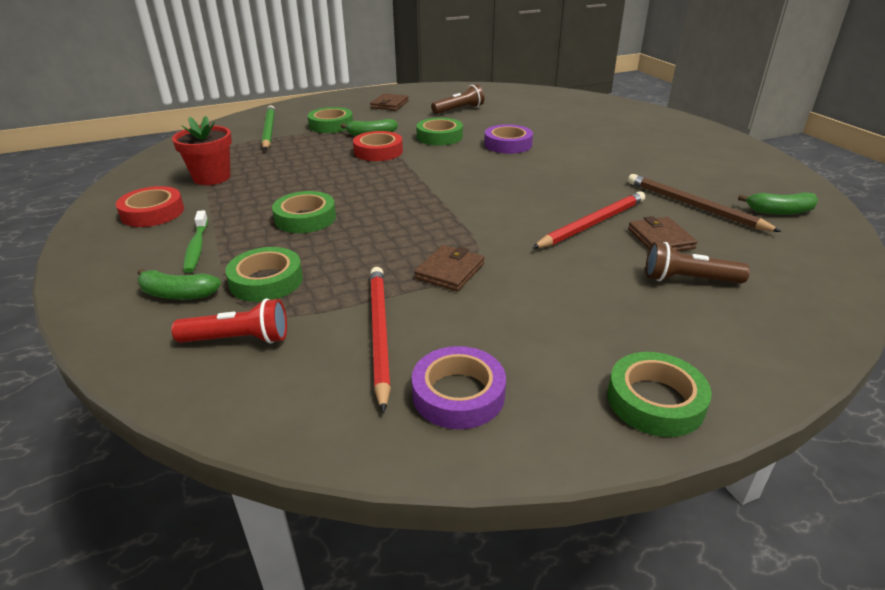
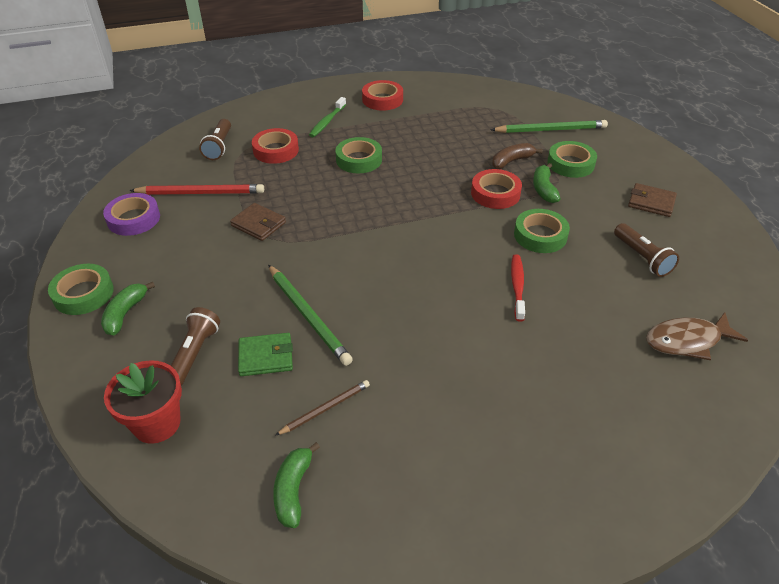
camera: 95 degrees right, 10 degrees up
(177, 294) = (273, 123): green banana -> green banana (125, 313)
(196, 247) = (327, 122): green toothbrush -> green toothbrush turned 60 degrees counterclockwise
(212, 177) = (440, 114): red flower pot -> red flower pot (157, 423)
(238, 339) = (219, 147): red flashlight -> brown flashlight
(266, 281) = (276, 150): green tape -> red tape
(322, 145) = (512, 161): none -> brown banana
(508, 144) = (517, 286): purple tape -> red toothbrush
(539, 104) = (687, 341): none -> brown fish
(592, 223) = (308, 316): red pencil -> green pencil
(660, 239) = (266, 357): brown wallet -> green wallet
(693, 206) = (325, 408): brown pencil -> brown pencil, size x0.59

